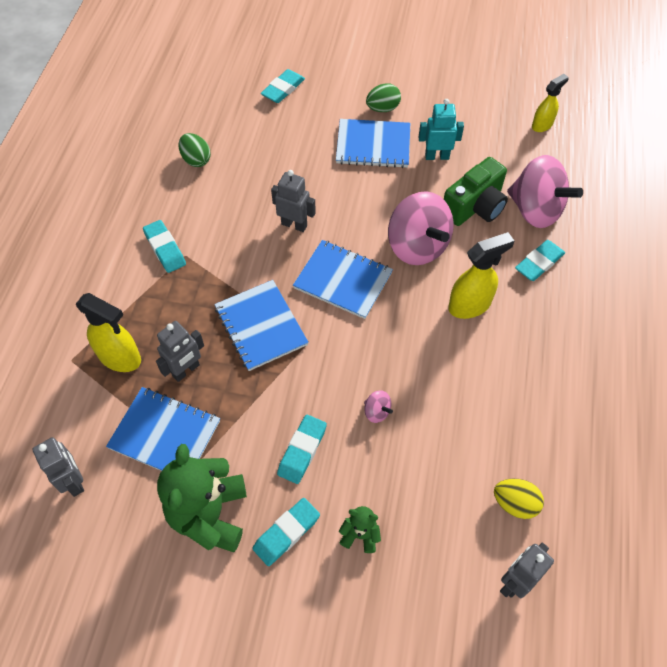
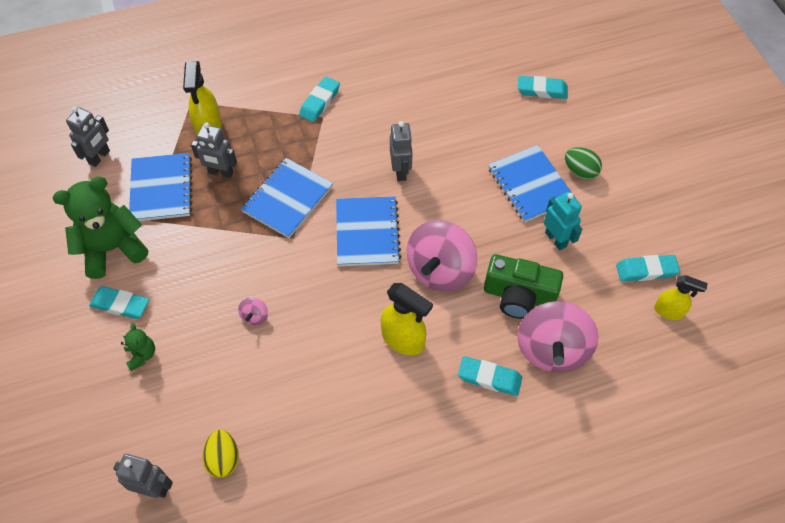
camera: 60 degrees right, 0 degrees up
(196, 160) = (419, 74): green egg -> none
(302, 451) = (193, 281): turquoise eraser -> turquoise eraser (646, 270)

